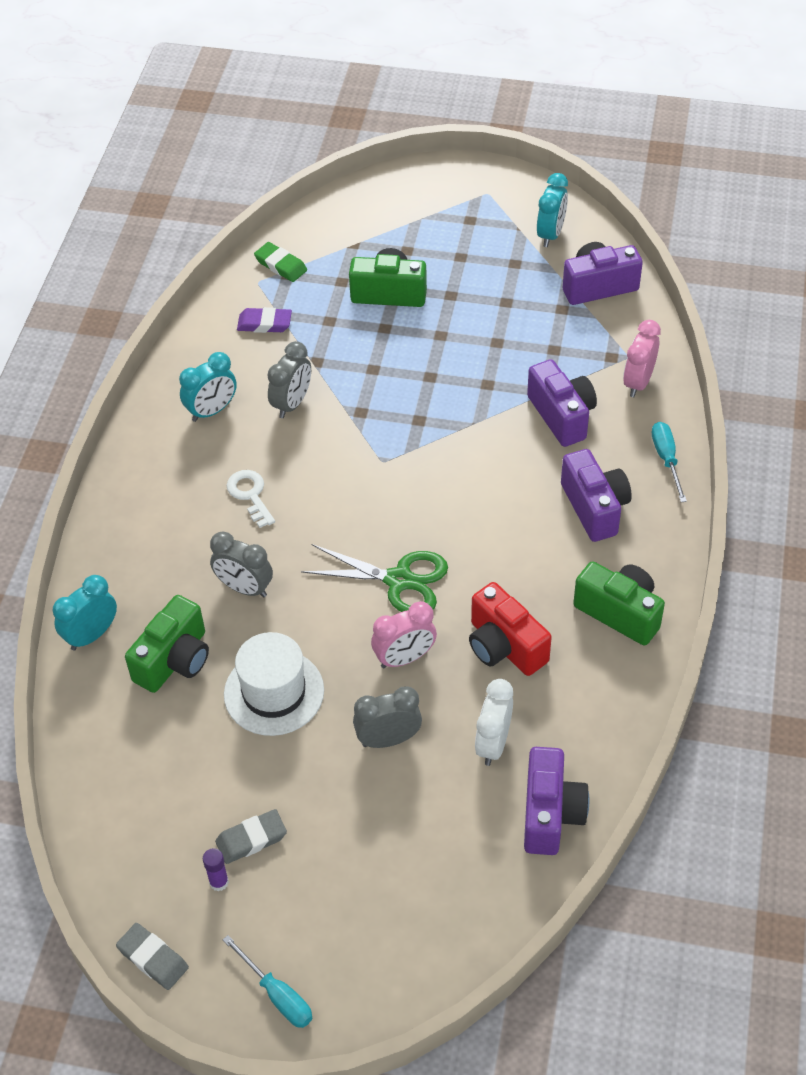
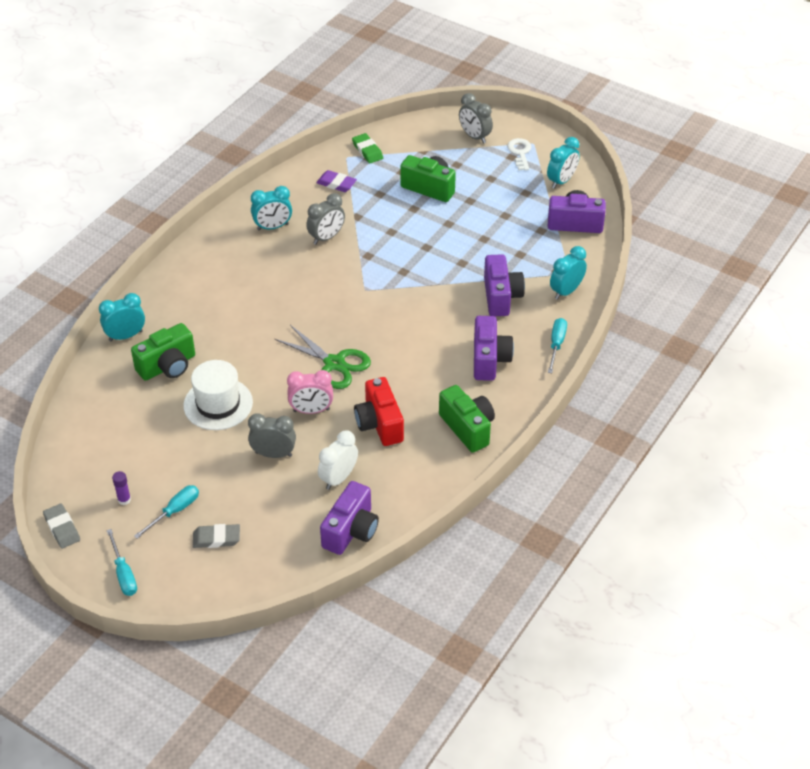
camera: 20 degrees right, 5 degrees down
(244, 588) = (234, 338): grey clock -> grey clock (474, 137)
(250, 495) = (268, 284): white key -> white key (520, 152)
(251, 839) = (157, 482): grey eraser -> grey eraser (216, 538)
(299, 873) = (175, 511): none -> turquoise screwdriver
(638, 382) = (566, 291): pink clock -> turquoise clock

